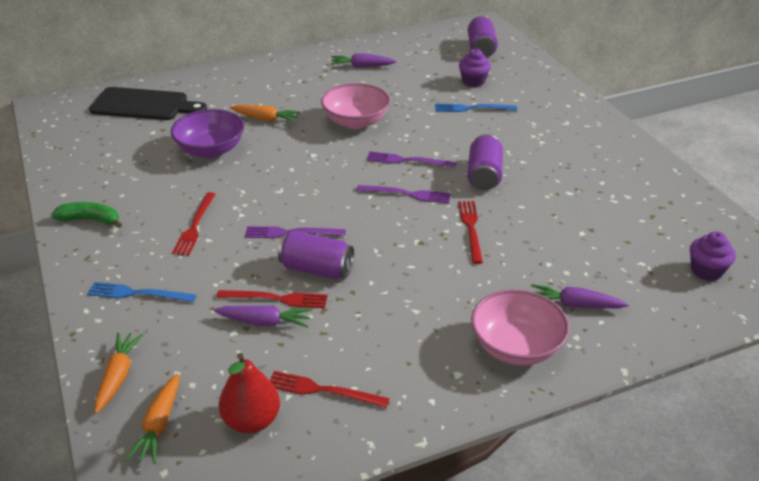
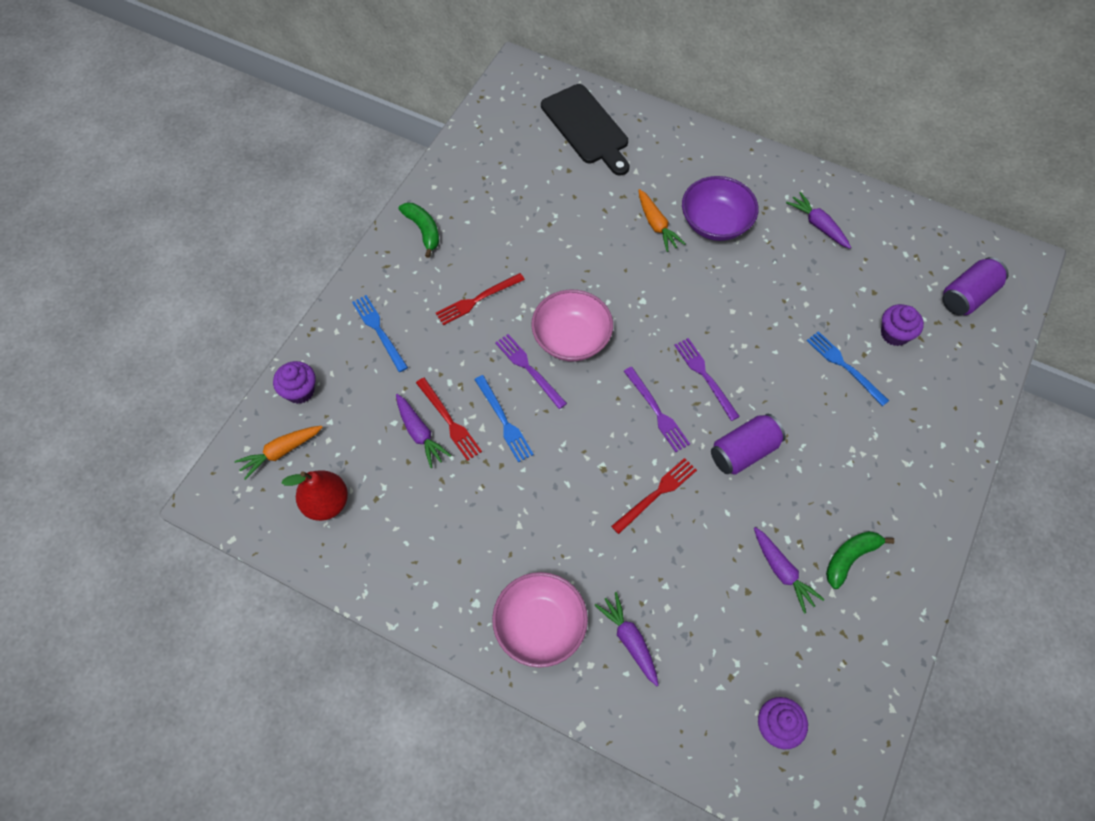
camera: 50 degrees right, 25 degrees up
(118, 376) = (300, 391): orange carrot -> purple cupcake
(210, 150) = (576, 226): purple bowl -> purple bowl (715, 223)
(316, 269) = (504, 421): purple can -> blue fork
(323, 390) = (387, 525): red fork -> none
(355, 121) = (723, 292): pink bowl -> pink bowl (571, 338)
(591, 207) = (782, 572): none -> purple carrot
(609, 176) = (850, 558): none -> green banana

